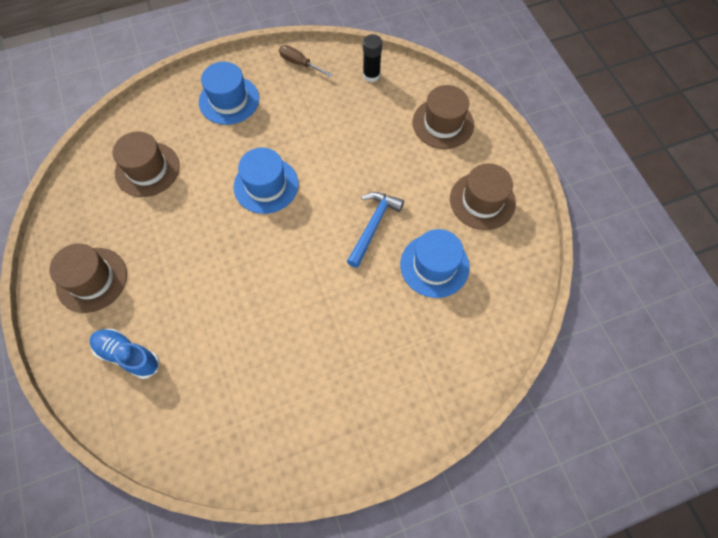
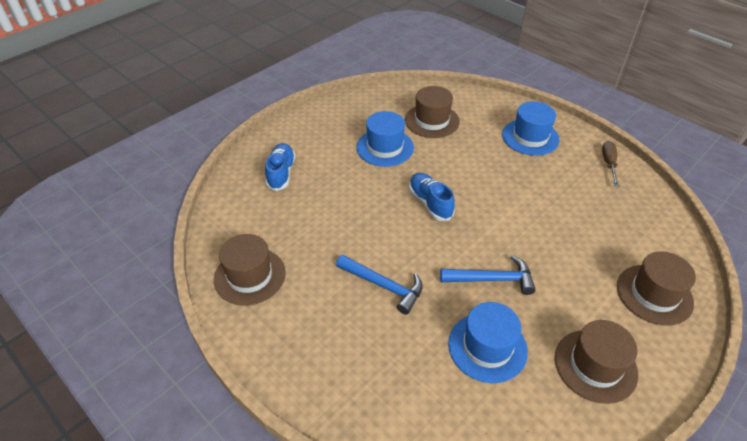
camera: 65 degrees right, 20 degrees down
(92, 279) = (327, 131): brown hat -> brown hat (250, 276)
(260, 229) = (430, 203): none -> blue shoe
(266, 185) = (472, 190): blue hat -> blue hat (385, 147)
(335, 317) = (383, 285): none -> blue hammer
(371, 75) = (649, 216): black glue stick -> none

